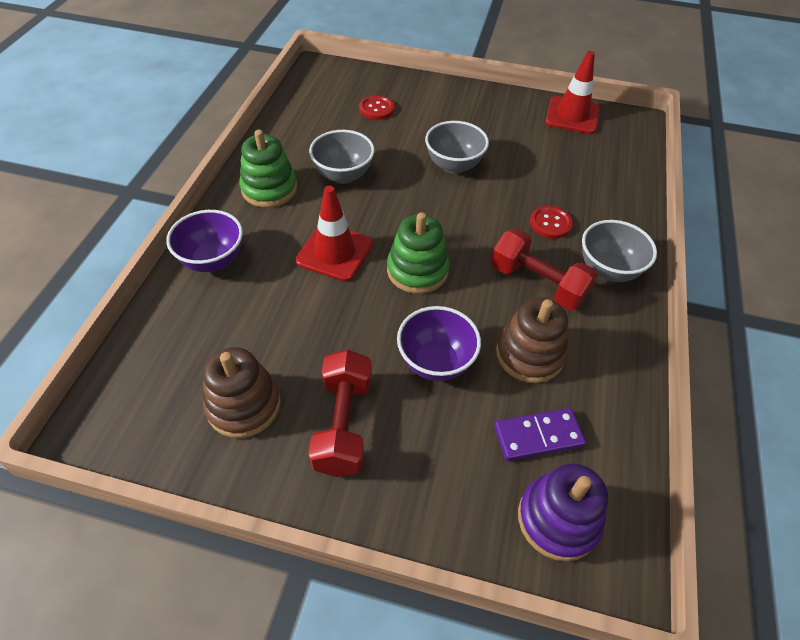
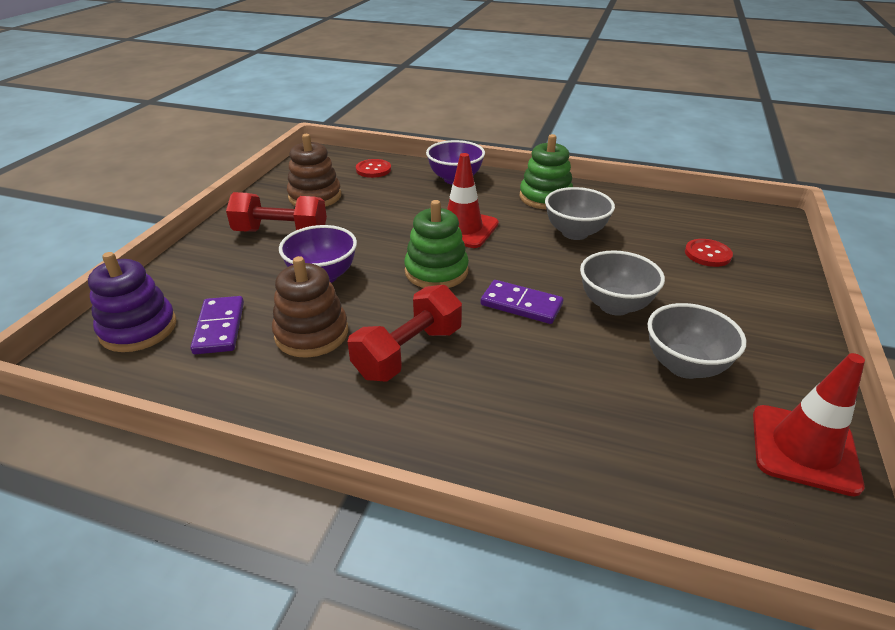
camera: 95 degrees right, 15 degrees down
(461, 215) = (521, 304): none -> purple domino
(550, 223) = (514, 378): red button -> red button (373, 170)
(608, 270) = (424, 422): grey bowl -> grey bowl (684, 366)

